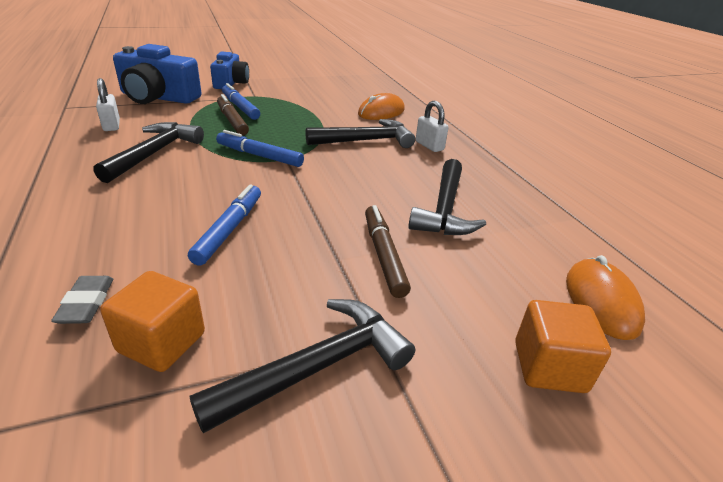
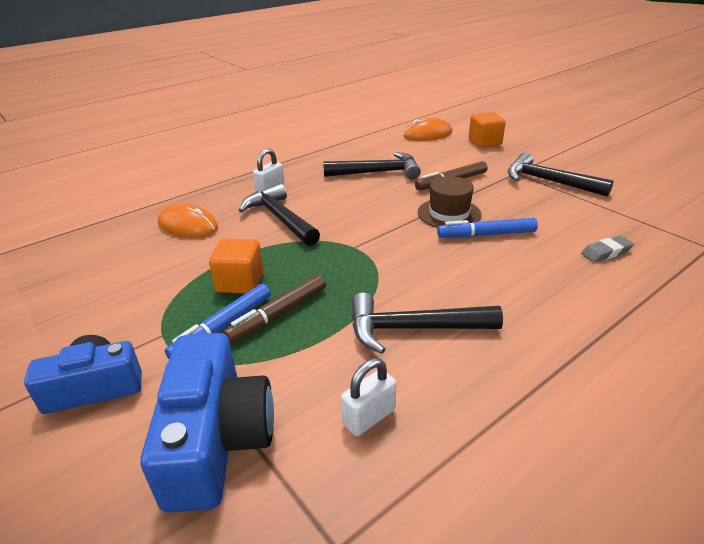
camera: 105 degrees left, 0 degrees up
(162, 342) = (591, 219): orange cube -> orange cube (240, 282)
(259, 156) = (360, 262): blue marker -> none
(298, 222) = (449, 213): none -> brown hat

